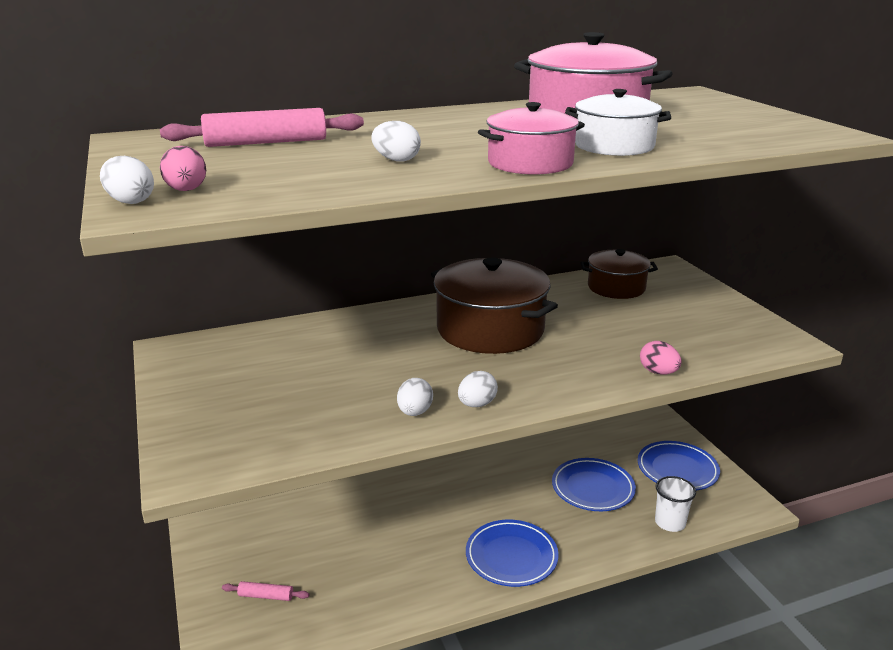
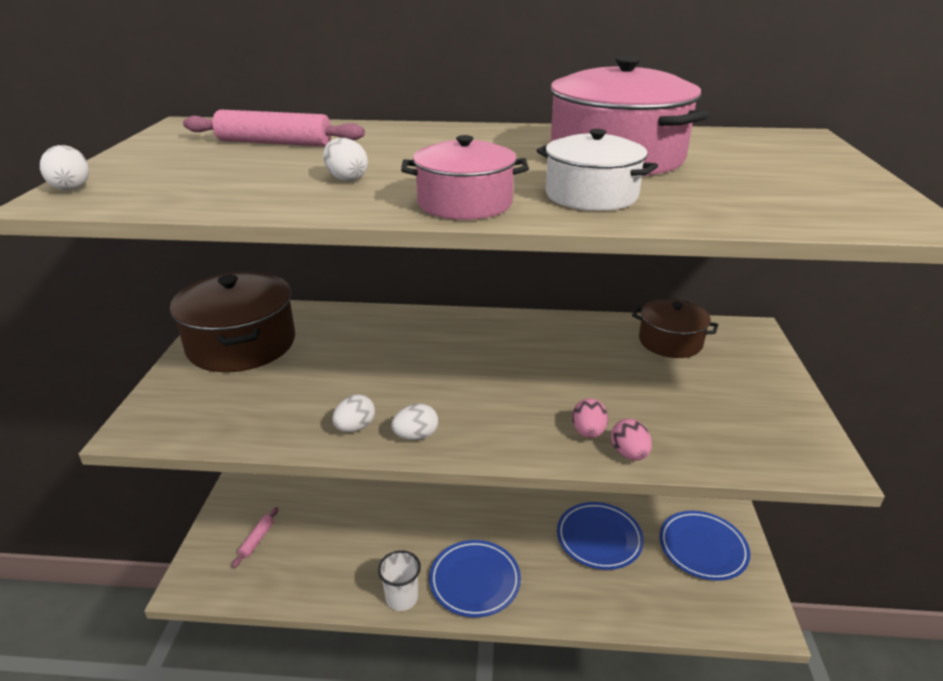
camera: 25 degrees right, 5 degrees up
(186, 190) = (128, 183): pink egg -> pink egg (588, 432)
(266, 596) = (257, 540): pink rolling pin -> pink rolling pin turned 75 degrees clockwise
(490, 329) = (500, 358): brown pot -> brown pot (241, 344)
(670, 522) = (655, 604): white cup -> white cup (402, 598)

